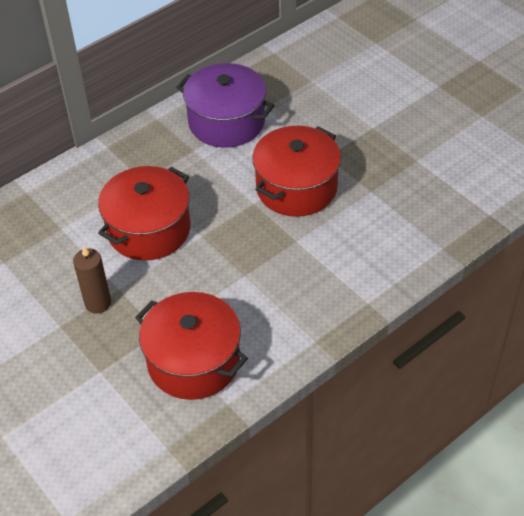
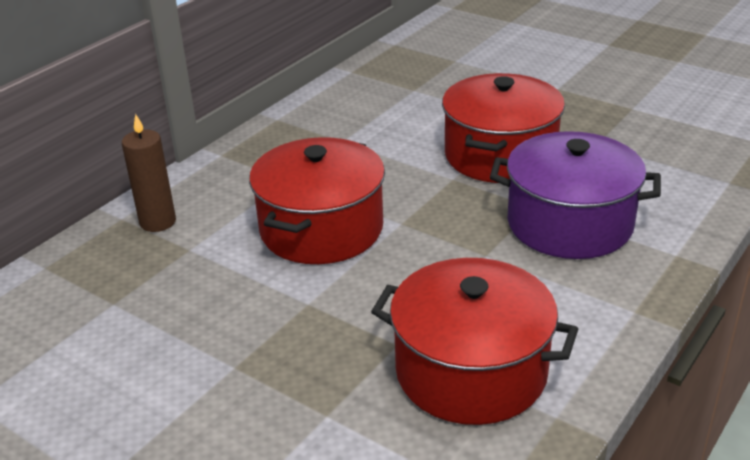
camera: 15 degrees left, 15 degrees down
(98, 303) = (284, 326): brown candle -> brown candle (158, 222)
(226, 122) = (371, 109): purple pot -> purple pot (569, 223)

